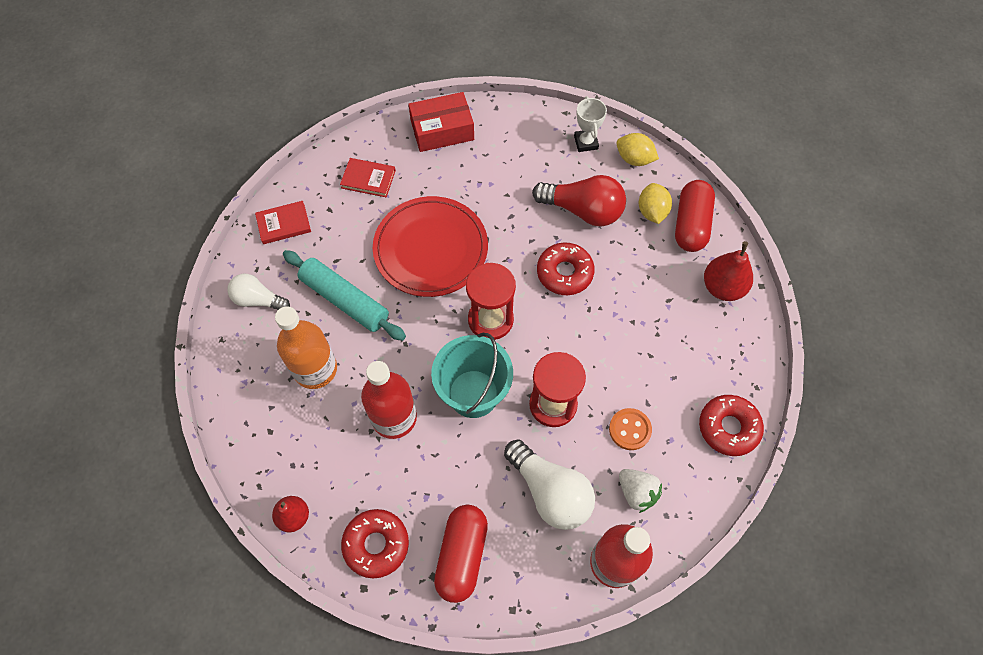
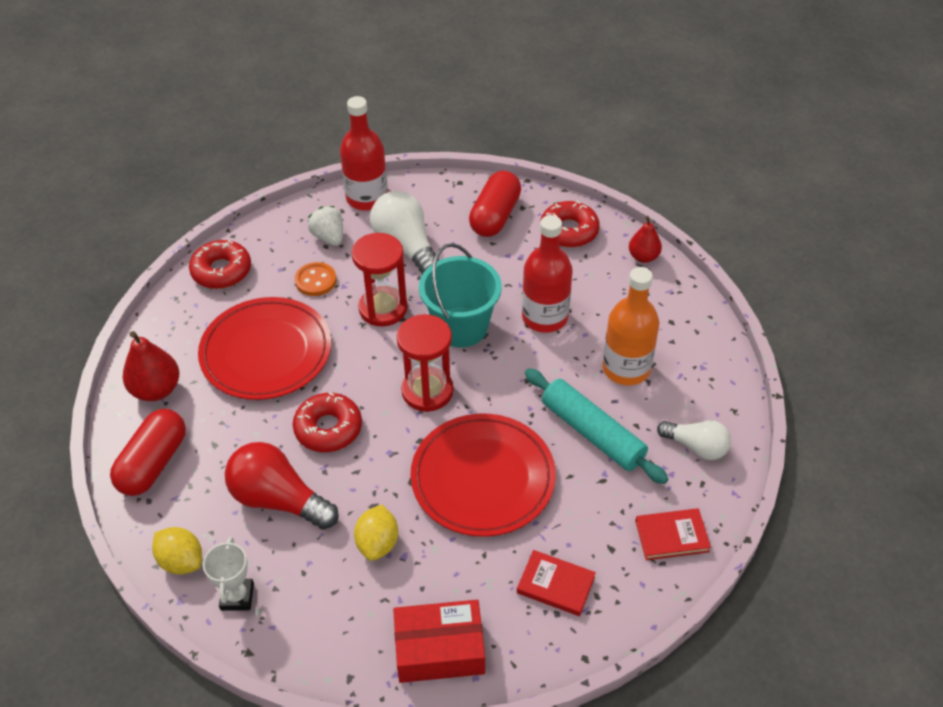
camera: 170 degrees left, 15 degrees down
(645, 338) = (266, 352): none -> red plate
(652, 212) = (193, 485): yellow lemon -> yellow lemon (377, 543)

